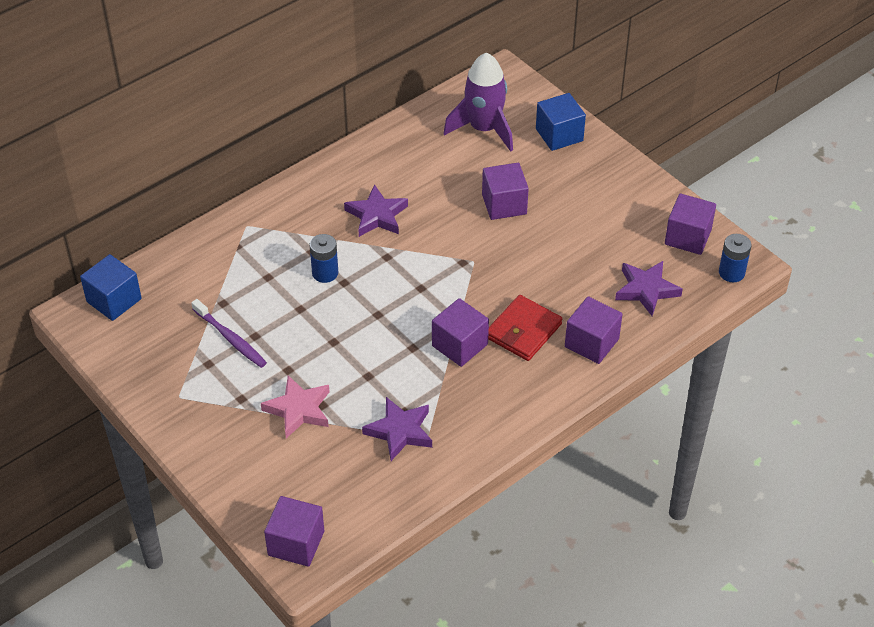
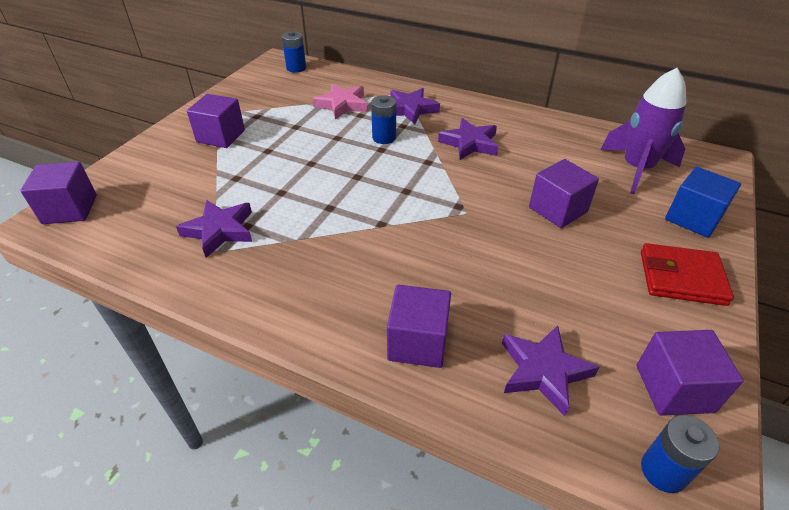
camera: 65 degrees right, 5 degrees down
(114, 300) = (296, 68): blue cube -> blue battery
(230, 338) = (286, 117): purple toothbrush -> none
(285, 234) = (410, 109): none -> purple star
(298, 410) = (225, 168): pink star -> pink star (342, 105)
(459, 345) = (350, 236): purple cube -> purple cube (221, 136)
(523, 331) = (398, 276): red wallet -> red wallet (681, 277)

